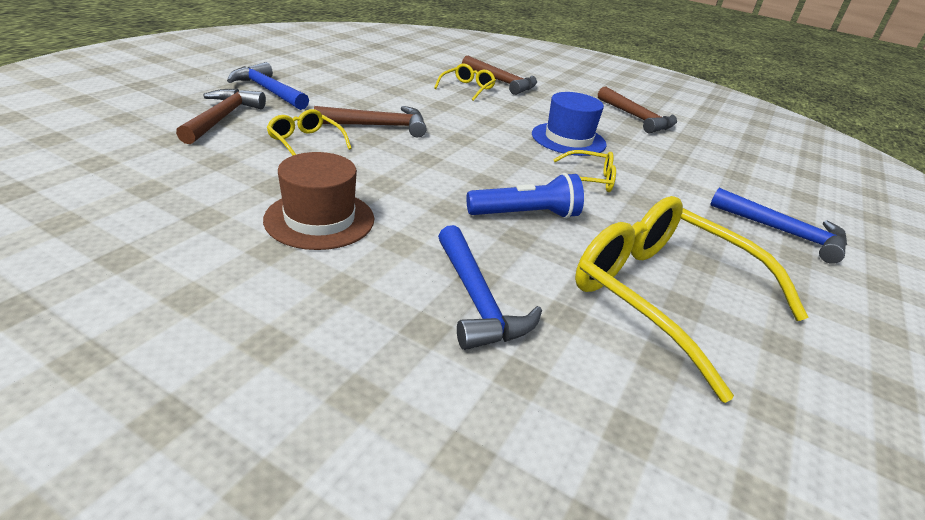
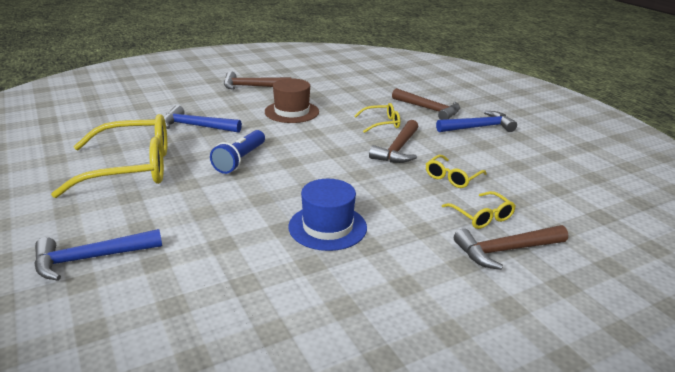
camera: 125 degrees right, 5 degrees down
(589, 180) = (254, 202): yellow glasses -> yellow glasses (452, 177)
(637, 118) = (353, 318): brown hammer -> brown hammer (252, 87)

